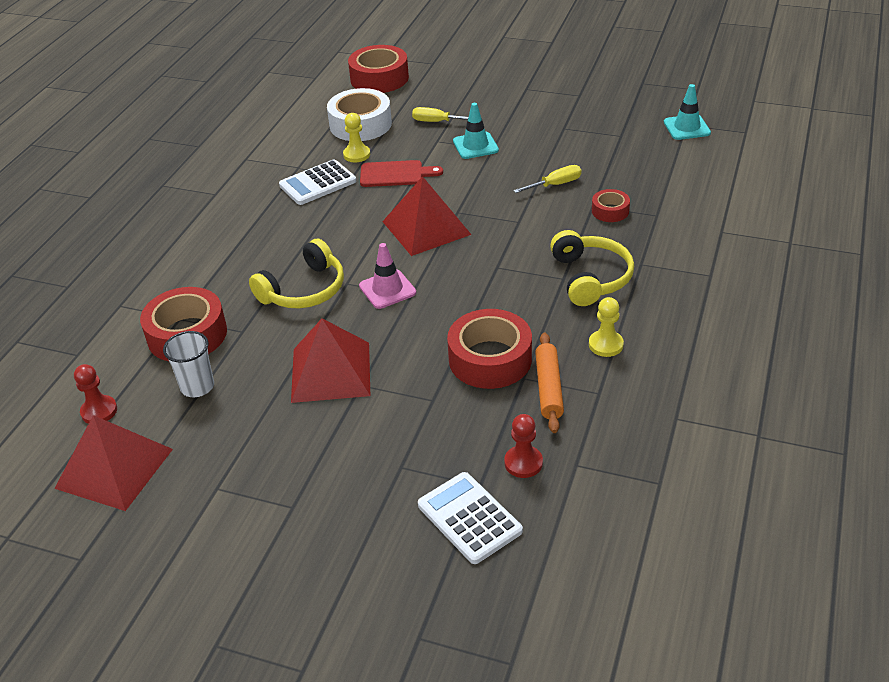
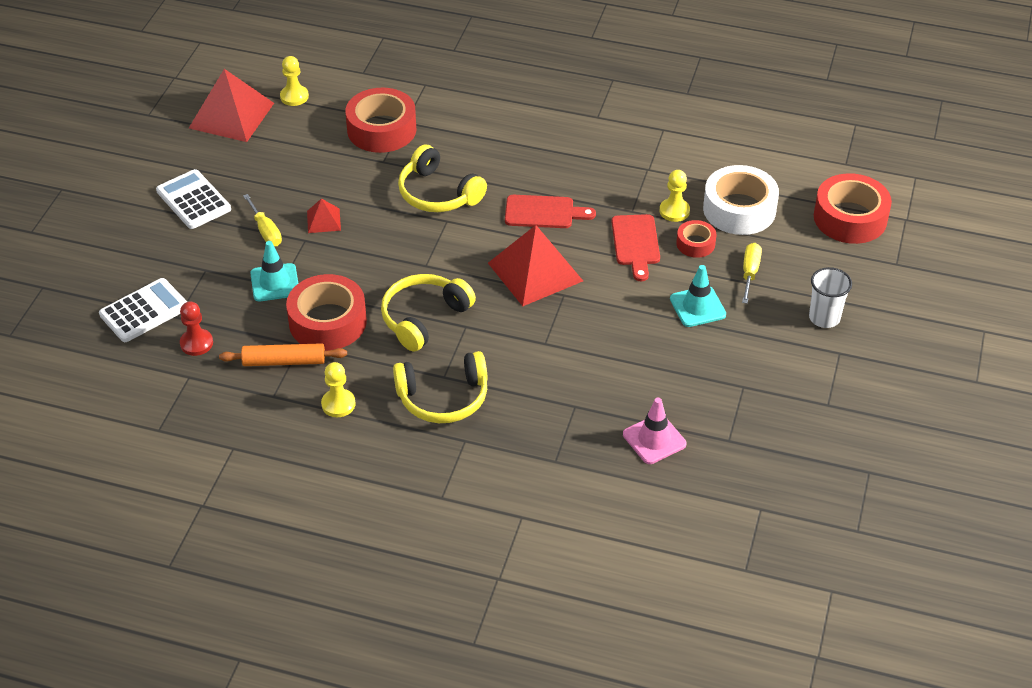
camera: 85 degrees right, 5 degrees up
(99, 411) = (294, 96): red pawn -> yellow pawn
(197, 387) = (315, 145): white cup -> white cup (824, 318)
(318, 183) = (616, 186): white calculator -> white calculator (193, 200)
(330, 372) = (323, 220): red pyramid -> red pyramid, size x0.48
(345, 224) = (543, 212): none -> red cutting board
(387, 289) = (435, 249): pink traffic cone -> pink traffic cone (654, 439)
(485, 293) = (423, 318): none -> yellow headphones
(555, 185) = (616, 375): yellow screwdriver -> yellow screwdriver (265, 231)
(610, 211) = (563, 420): red tape -> red tape (695, 244)
(686, 127) = (752, 508): turquoise traffic cone -> turquoise traffic cone (275, 283)

